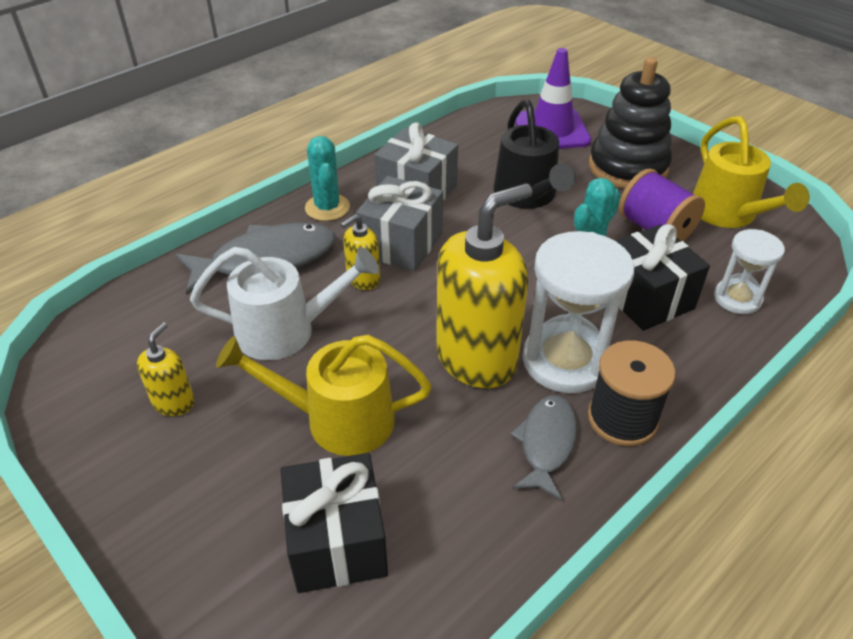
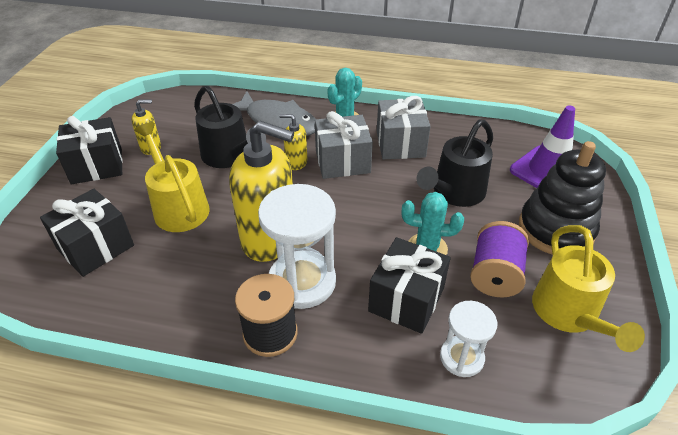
camera: 55 degrees right, 0 degrees up
(145, 482) = (97, 166): none -> black gift
(287, 331) = (230, 156): white watering can -> black watering can
(546, 443) = (220, 303): grey fish -> none
(729, 214) = (569, 314): yellow watering can -> yellow watering can turned 45 degrees counterclockwise

